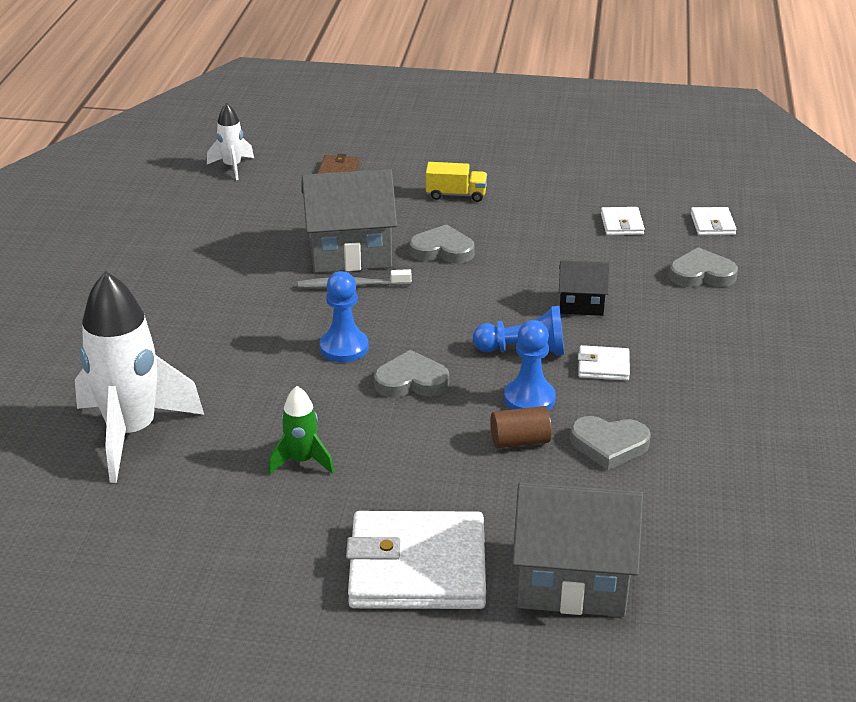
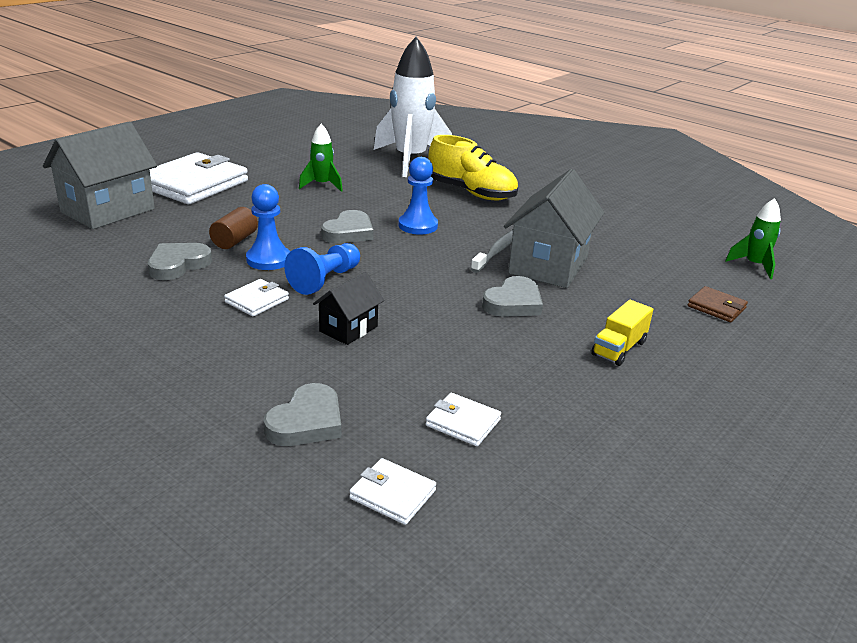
camera: 120 degrees right, 5 degrees down
(208, 347) = (471, 193): none -> yellow shoe
(232, 167) = (754, 265): white rocket -> green rocket

